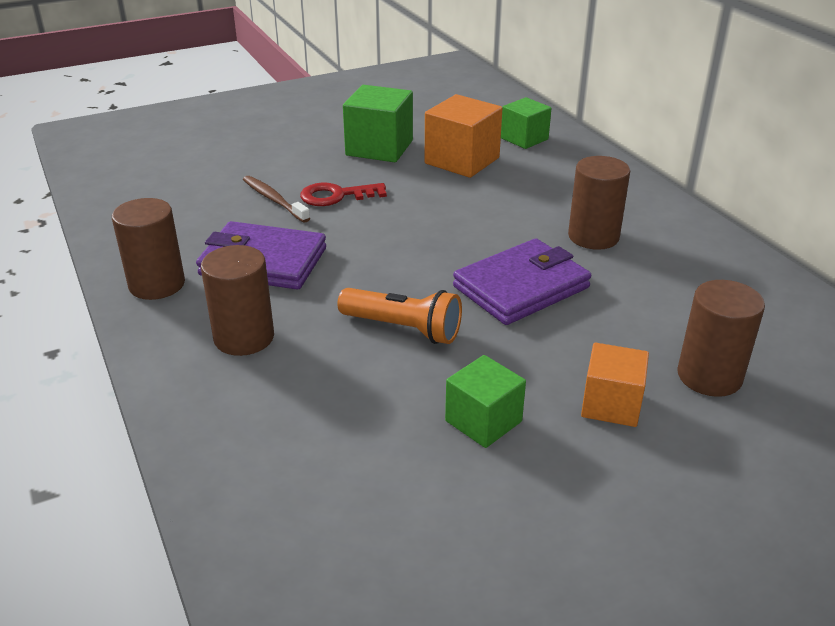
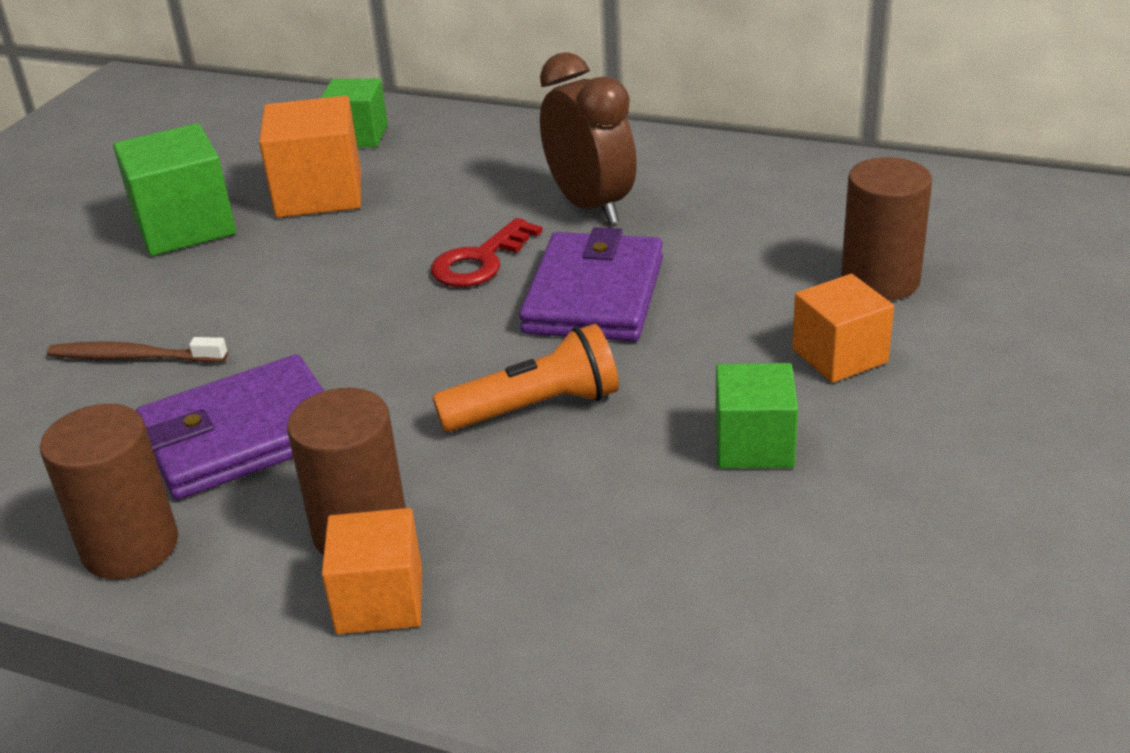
camera: 40 degrees left, 0 degrees up
(206, 375) = (379, 600): none -> orange cube
(336, 196) = (217, 310): red key -> red key (480, 261)
(593, 237) = (590, 206): brown cylinder -> brown clock

